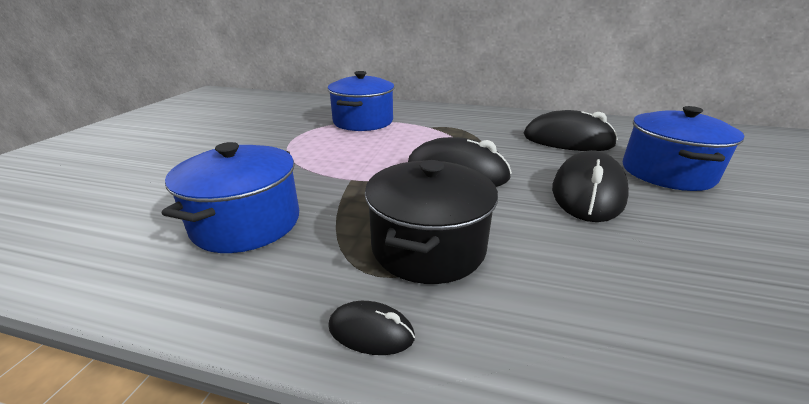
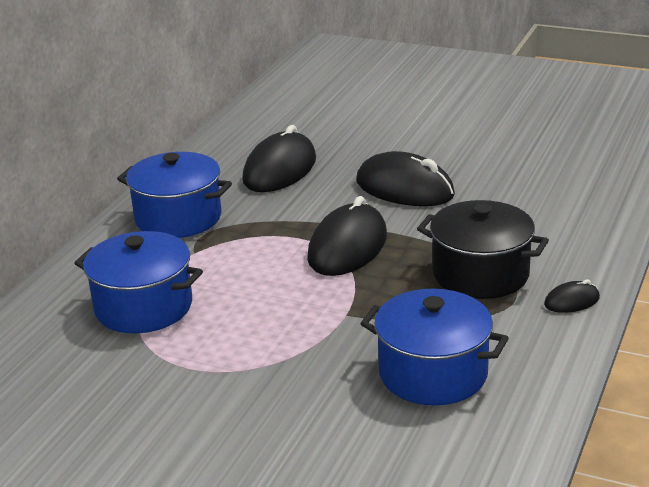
camera: 80 degrees left, 0 degrees up
(371, 331) = (571, 301): black mouse -> black mouse turned 45 degrees clockwise
(667, 172) = (373, 143): blue pot -> blue pot (178, 218)

